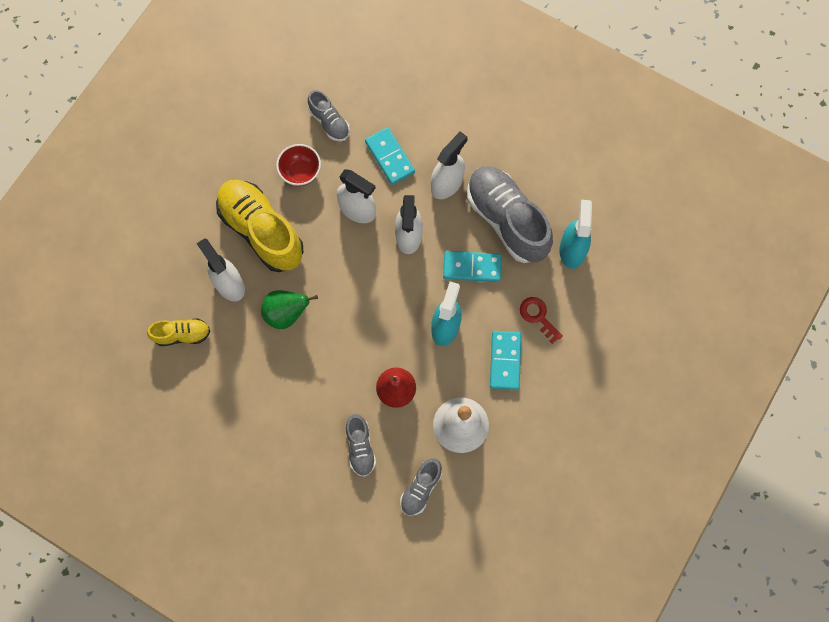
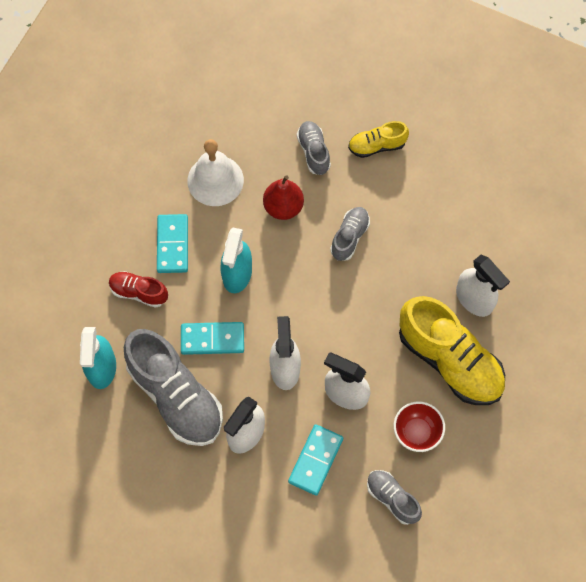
camera: 175 degrees right, 5 degrees down
(182, 334) = (513, 243): yellow shoe -> yellow shoe (377, 146)
(286, 313) = (407, 273): green pear -> none
(390, 157) = (315, 460): turquoise domino -> turquoise domino turned 60 degrees clockwise
(421, 488) = (250, 120): grey shoe -> grey shoe (349, 237)
(538, 317) = (139, 292): red key -> red shoe

